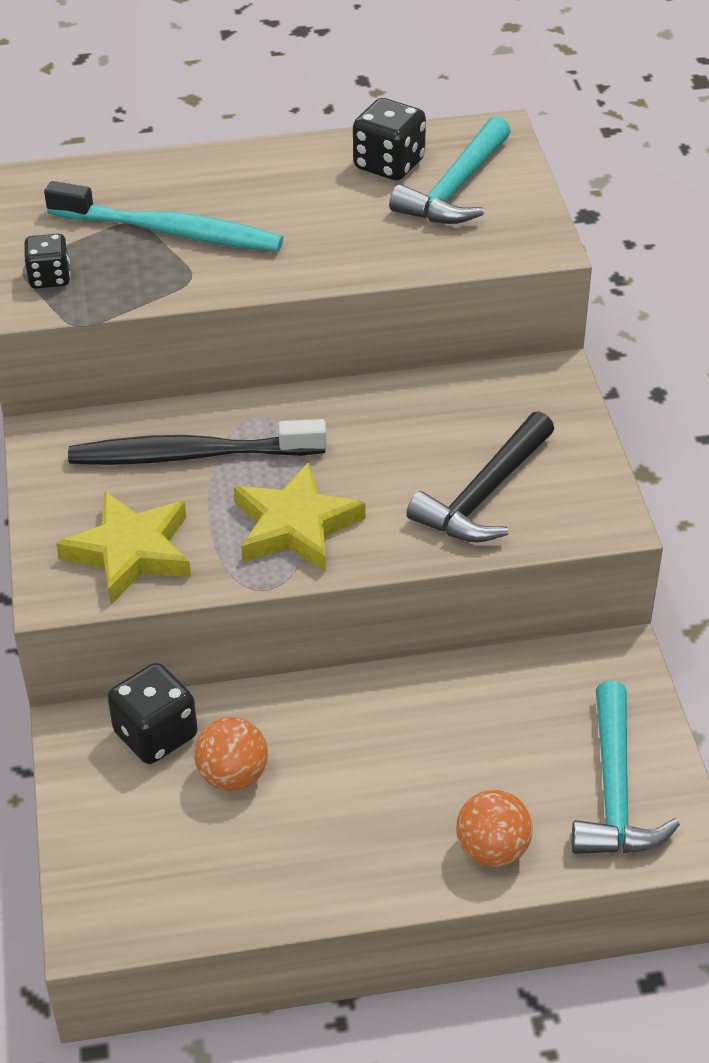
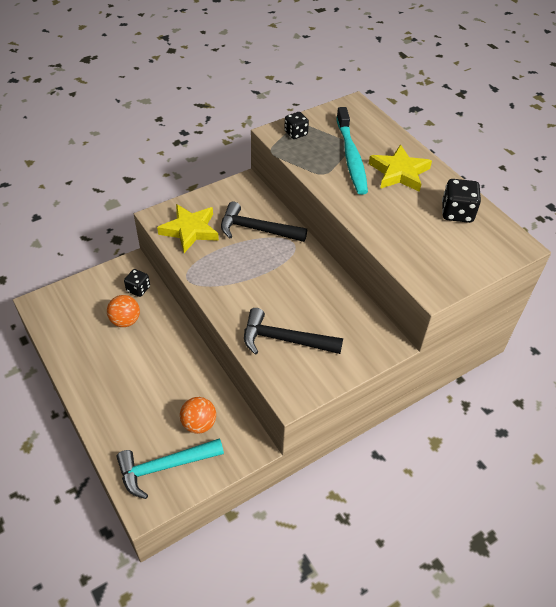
camera: 65 degrees right, 5 degrees up
(156, 735) = (138, 289): black dice -> black dice, size x0.66
(191, 455) = (257, 229): black toothbrush -> black hammer
(295, 526) = (230, 277): yellow star -> yellow star (399, 172)
(455, 188) = (456, 243): turquoise hammer -> none
(492, 850) = (114, 426): orange ball -> orange ball (199, 424)

